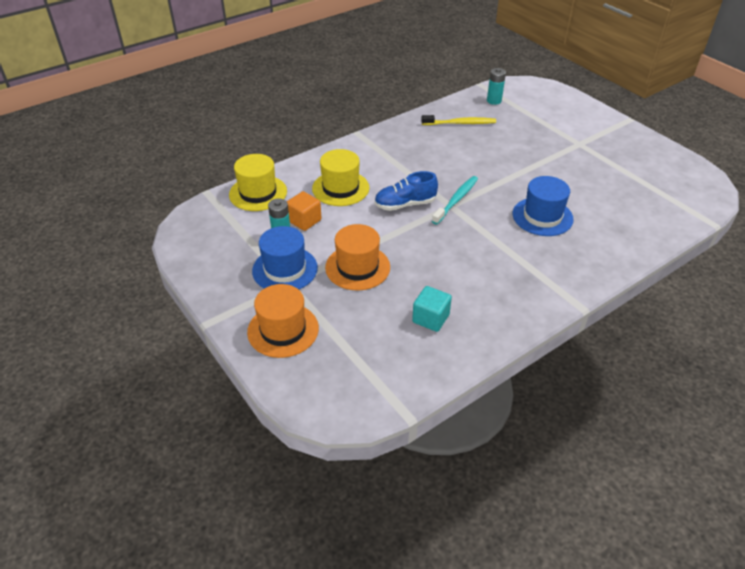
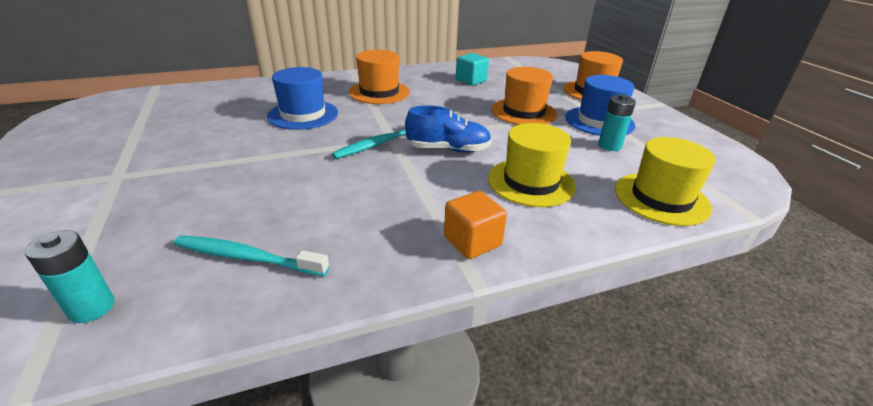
camera: 165 degrees left, 10 degrees down
(304, 221) = (582, 155): orange cube -> orange cube (472, 241)
(460, 123) = (248, 257): yellow toothbrush -> turquoise toothbrush
(511, 266) = (379, 92): none -> orange hat

